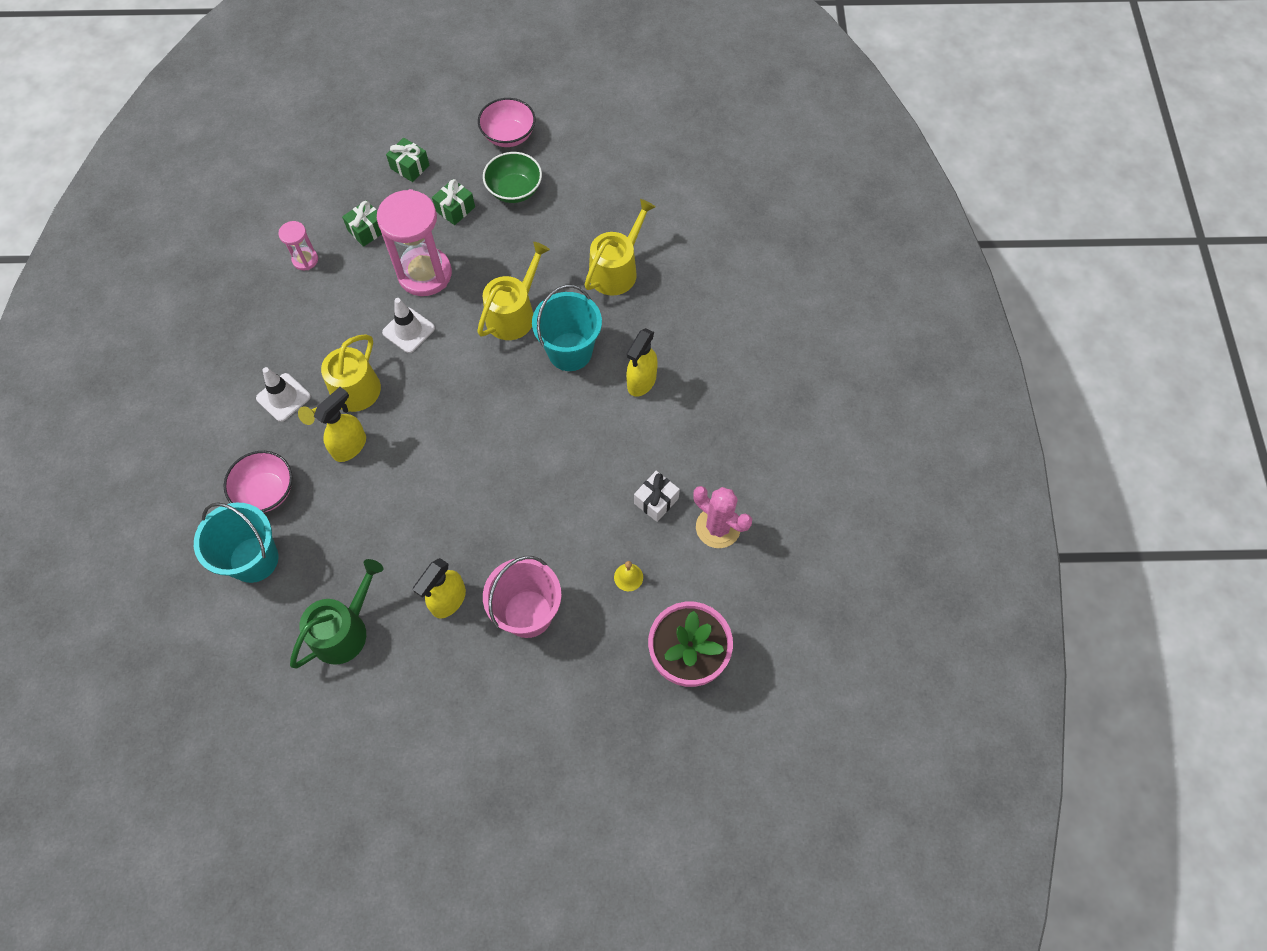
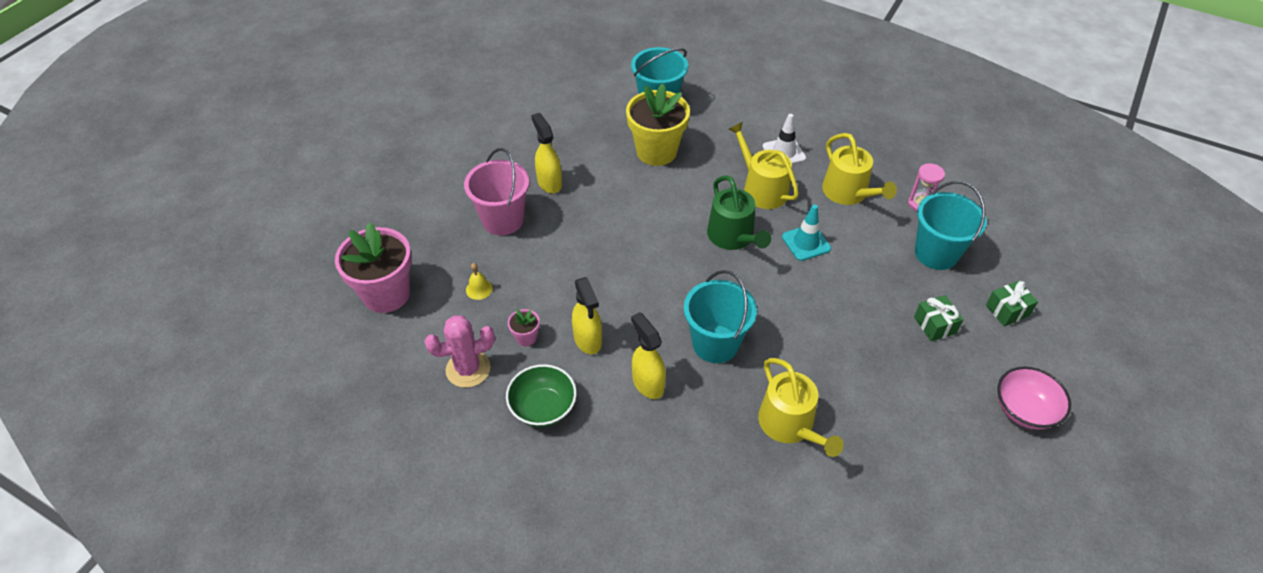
camera: 120 degrees right, 15 degrees down
(266, 491) = (707, 122): pink bowl -> none
(342, 519) = (656, 151): none -> yellow flower pot
(344, 630) = (572, 128): green watering can -> green watering can (733, 237)
(350, 446) = (715, 174): yellow spray bottle -> yellow spray bottle (588, 340)
(367, 230) = (936, 253): green gift -> turquoise bucket
(408, 330) = (806, 243): white traffic cone -> turquoise traffic cone
(425, 274) = (863, 275): pink hourglass -> none
(514, 190) = (940, 383): green bowl -> green bowl (543, 408)
(514, 313) = (783, 320): yellow watering can -> yellow watering can (848, 193)
(656, 501) = (526, 337): white gift -> pink flower pot

